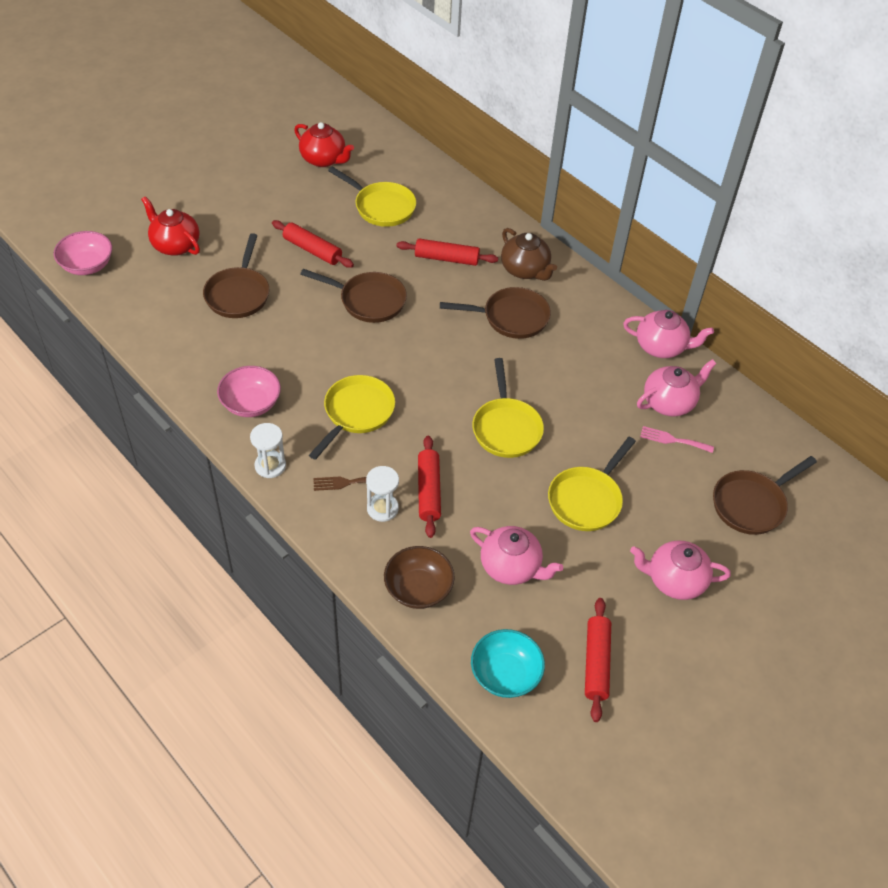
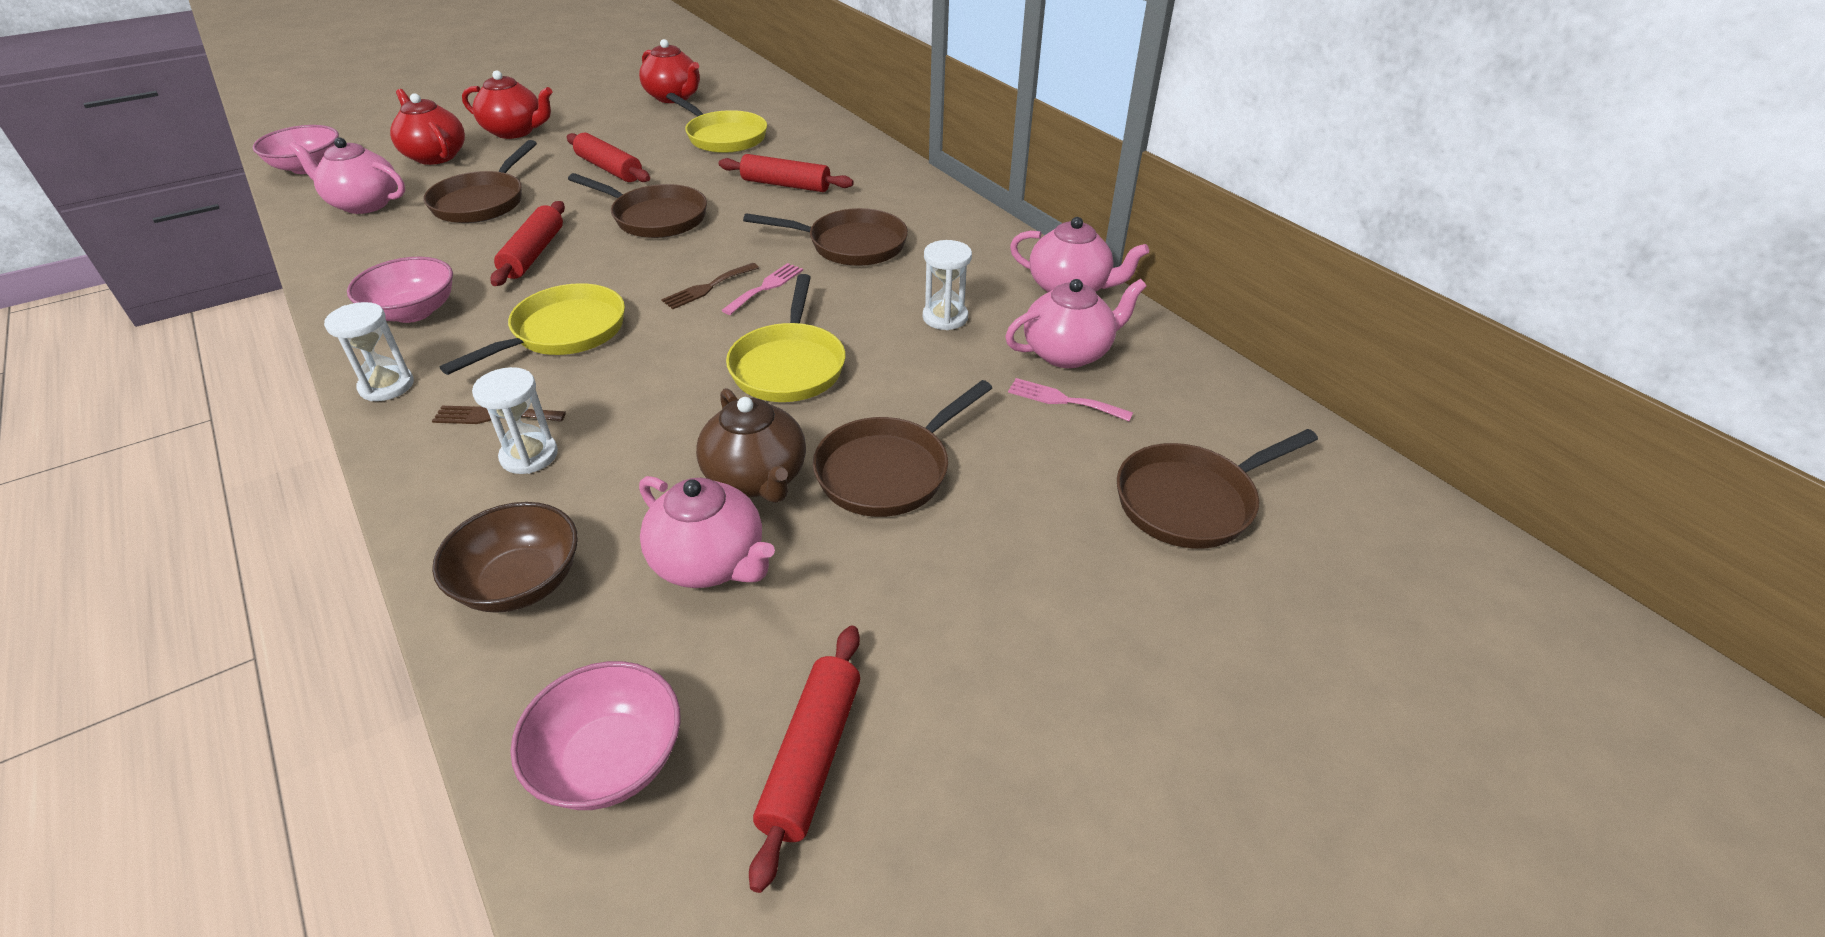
camera: 10 degrees right, 10 degrees down
(220, 211) = (515, 131): none -> red teapot
(428, 491) = (620, 438): red rolling pin -> red rolling pin (533, 254)
(431, 366) = (707, 287): none -> brown fork
(468, 362) = (766, 287): none -> pink fork
(505, 674) = (609, 760): turquoise bowl -> pink bowl
(525, 270) = (891, 200): brown teapot -> brown teapot (756, 478)
(587, 499) = (889, 470): yellow pan -> brown pan
(589, 379) = (945, 317): none -> white hourglass
(674, 580) = (1019, 614): pink teapot -> pink teapot (364, 204)

